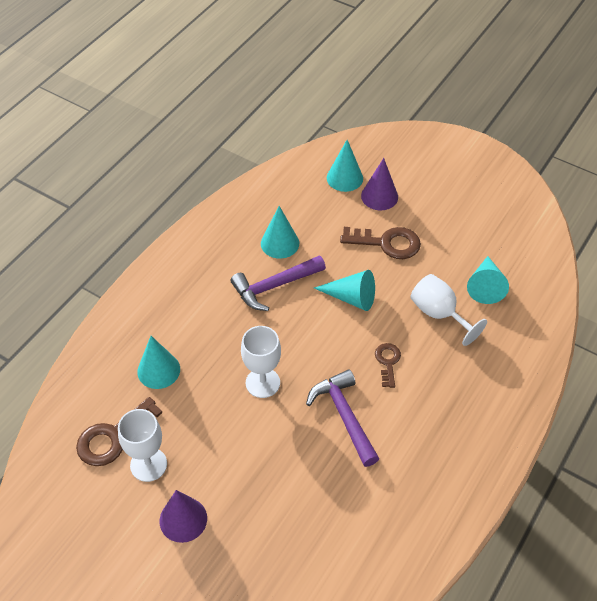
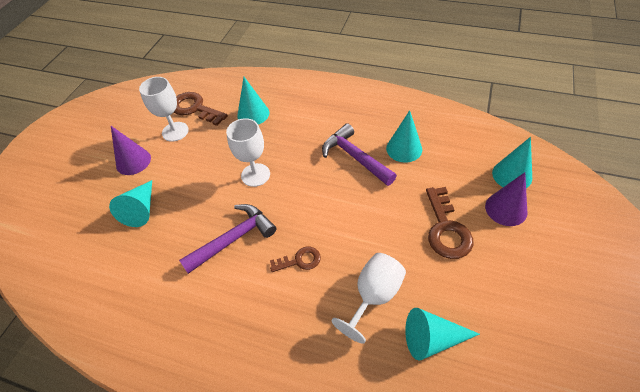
camera: 80 degrees right, 0 degrees up
(351, 298) = (364, 215): turquoise cone -> turquoise cone (141, 209)

